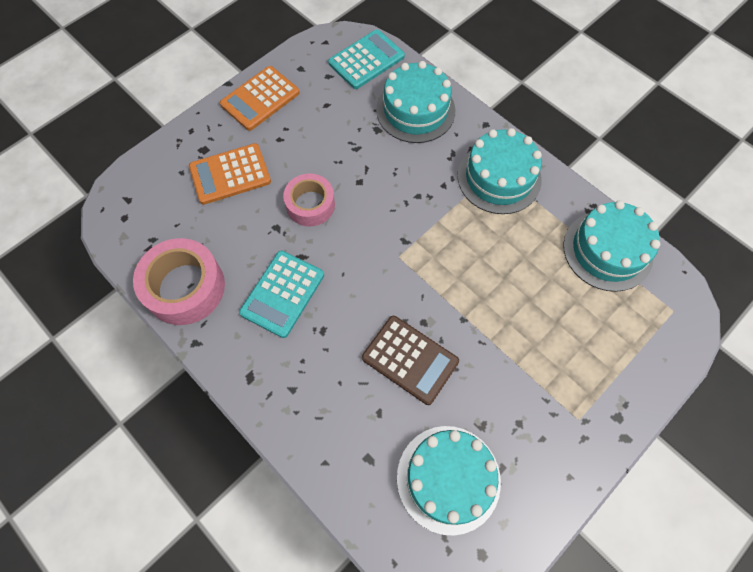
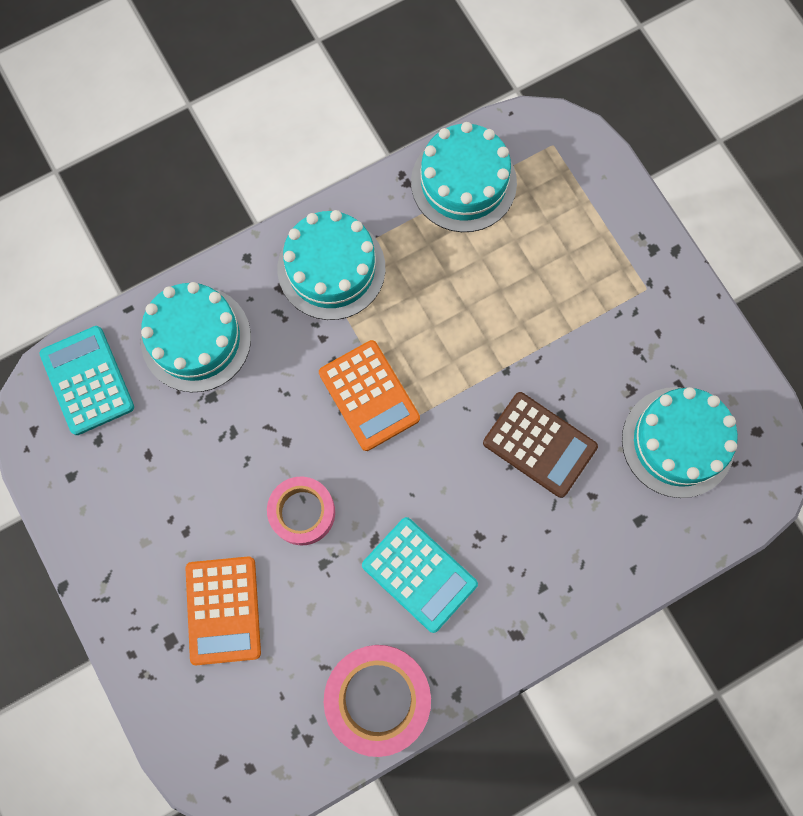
camera: 75 degrees left, 10 degrees up
(260, 99) = (107, 545): orange calculator -> orange calculator (369, 395)
(410, 359) = (539, 445): brown calculator -> brown calculator turned 75 degrees clockwise

